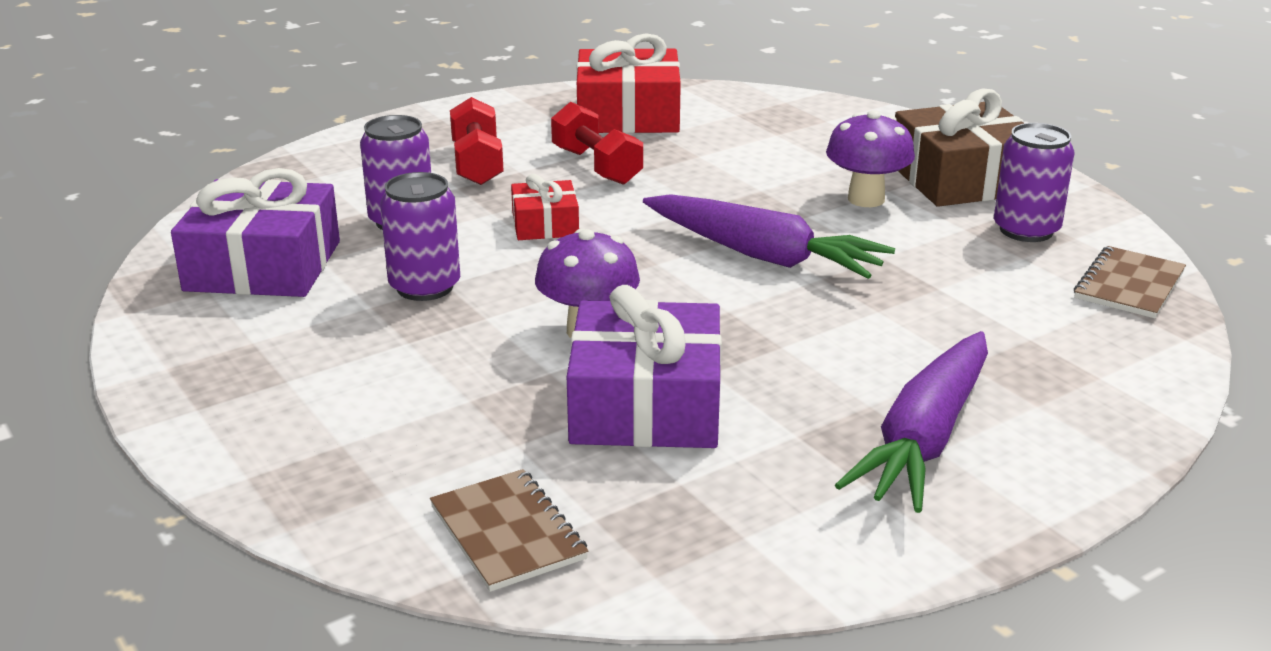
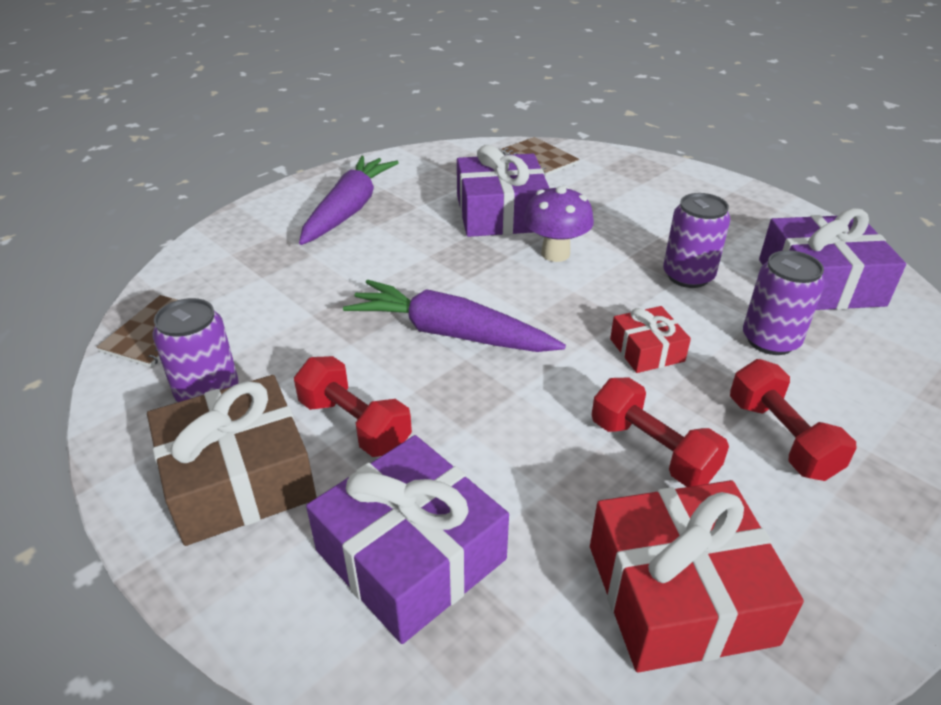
camera: 170 degrees right, 10 degrees up
(812, 139) = (410, 555): none -> purple gift
(866, 199) = (354, 424): purple mushroom -> red dumbbell

